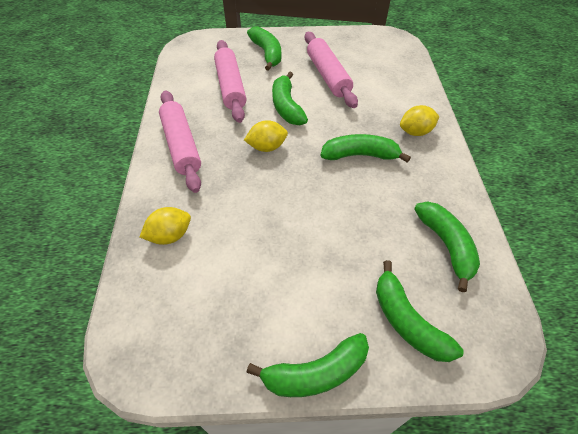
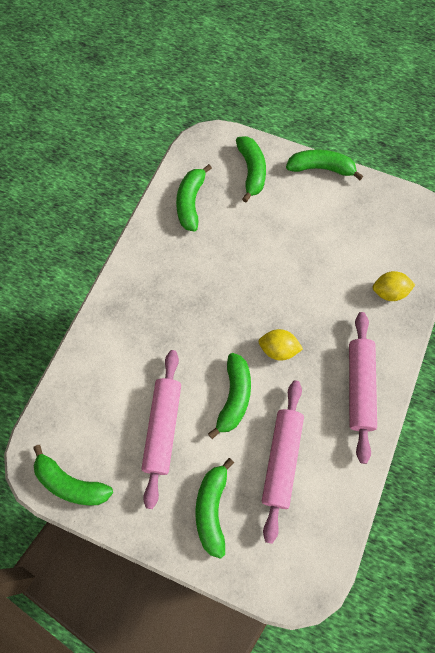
camera: 155 degrees left, 15 degrees up
(360, 155) = (199, 303): green banana -> green banana (71, 483)
(415, 132) = (131, 307): yellow lemon -> none

